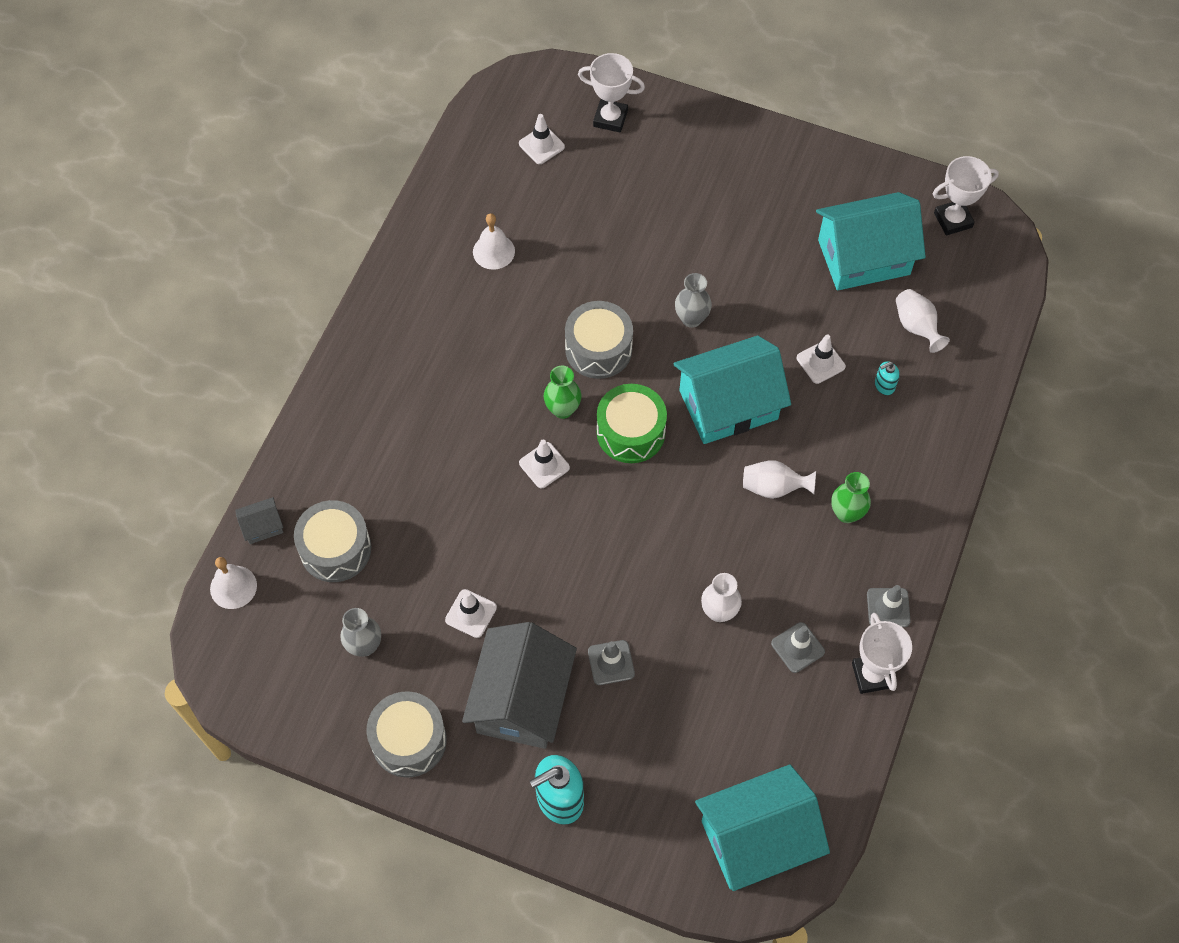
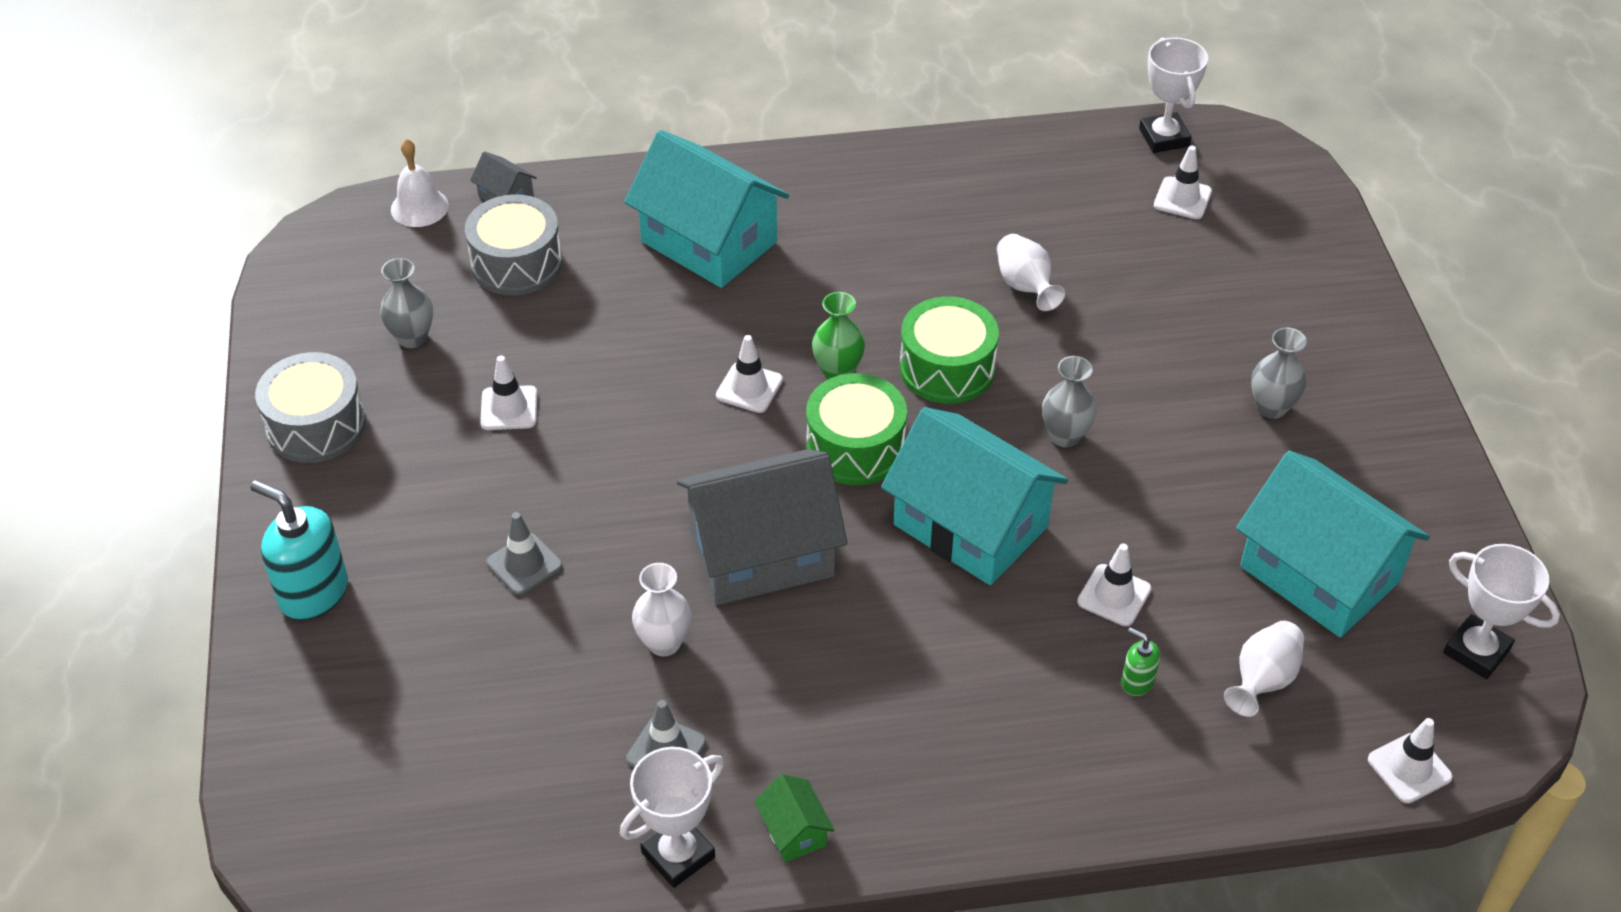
camera: 60 degrees right, 15 degrees down
(493, 251) = (1000, 221): white bell -> none
(521, 699) = (425, 501): grey house -> grey house (762, 553)
(598, 349) = (947, 368): grey drum -> green drum
(610, 118) = (1280, 240): white trophy -> white trophy (1164, 137)
(735, 205) = (1271, 407): none -> grey vase
(757, 838) = (363, 822): turquoise house -> turquoise house (709, 242)
(773, 488) = (885, 624): white vase -> white vase (1025, 286)
(846, 513) = (906, 721): green vase -> none
(884, 385) = (1137, 682): turquoise soap dispenser -> green soap dispenser
(888, 607) = (794, 831): grey traffic cone -> green house
(1005, 296) = (1409, 768): none -> white traffic cone

